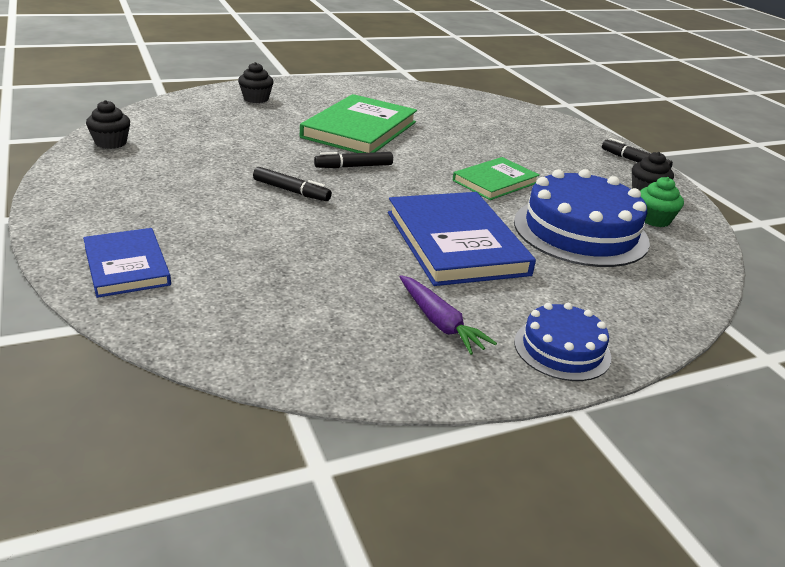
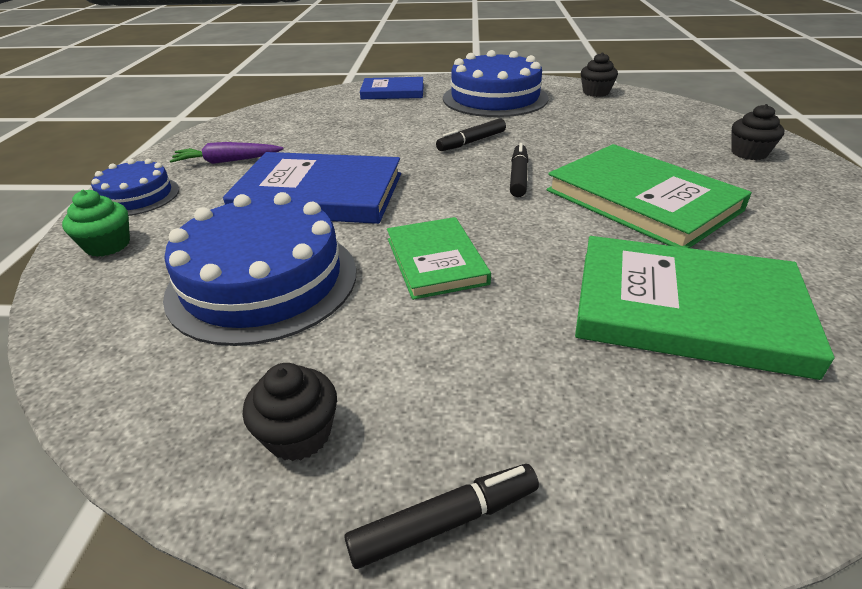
camera: 120 degrees right, 5 degrees up
(143, 192) = (495, 98): none -> blue cake
(468, 124) = (686, 309): none -> green book
(654, 219) = (217, 379): green cupcake -> green cupcake (108, 245)

